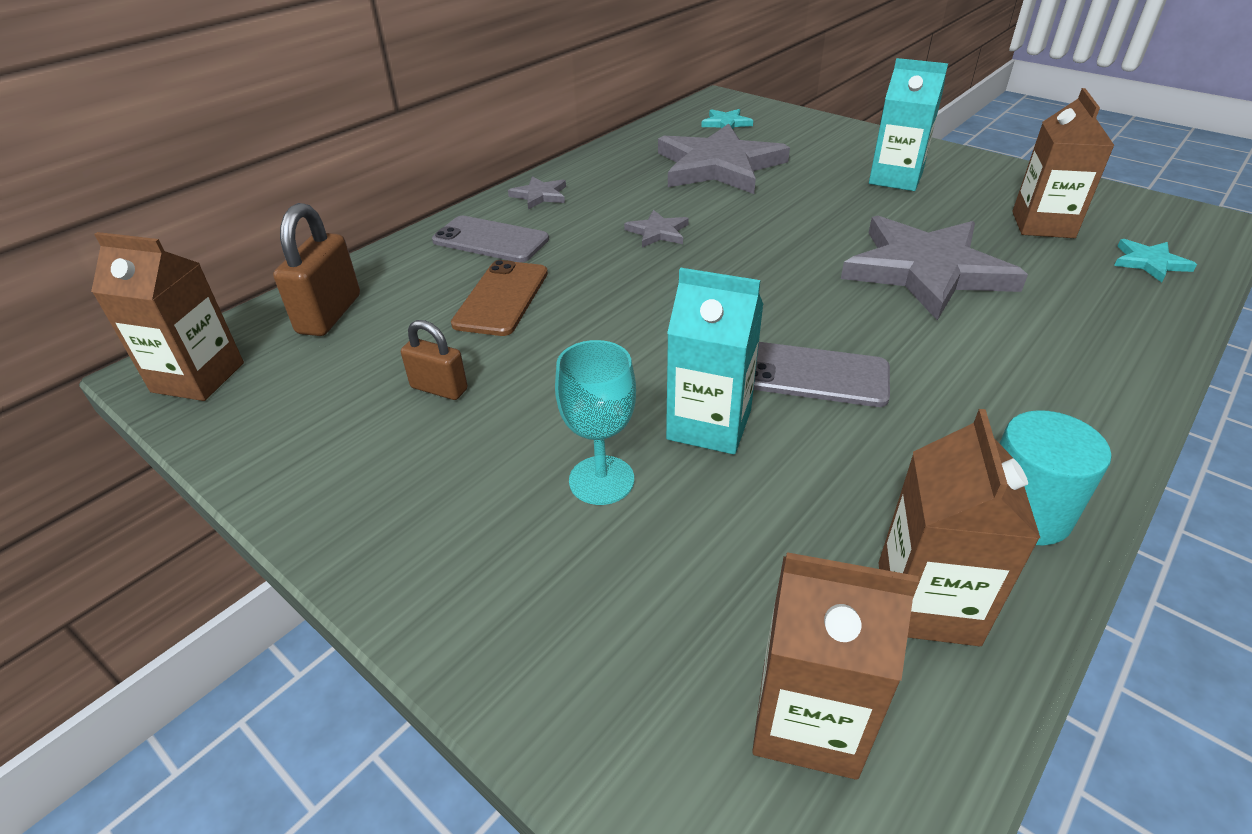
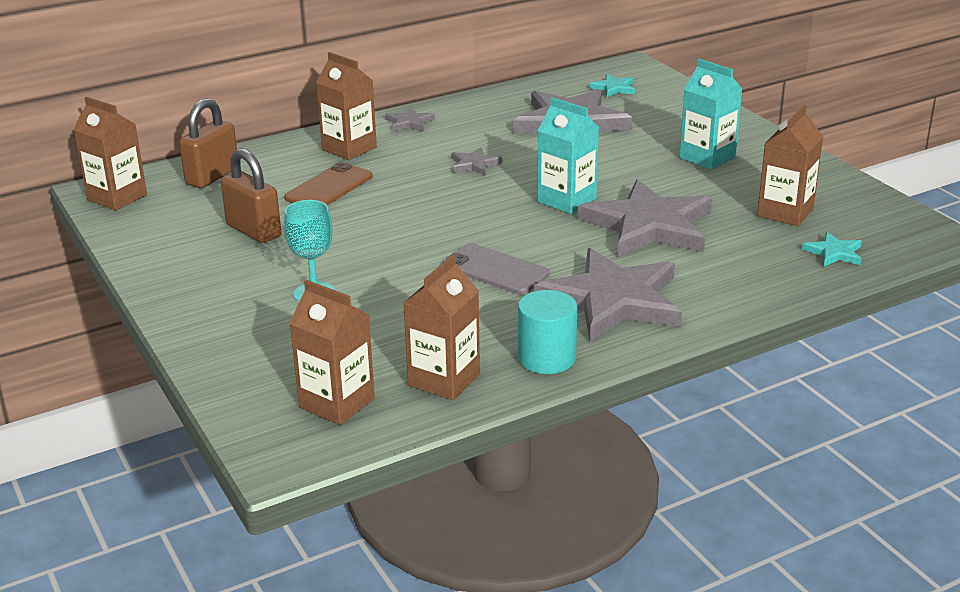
camera: 20 degrees right, 10 degrees down
(439, 388) = (254, 231): brown padlock -> brown padlock, size x1.62
(490, 240) = (349, 148): grey phone -> brown carton
(709, 424) = (401, 281): turquoise carton -> turquoise carton (566, 200)
(1001, 387) = (613, 300): none -> grey star

